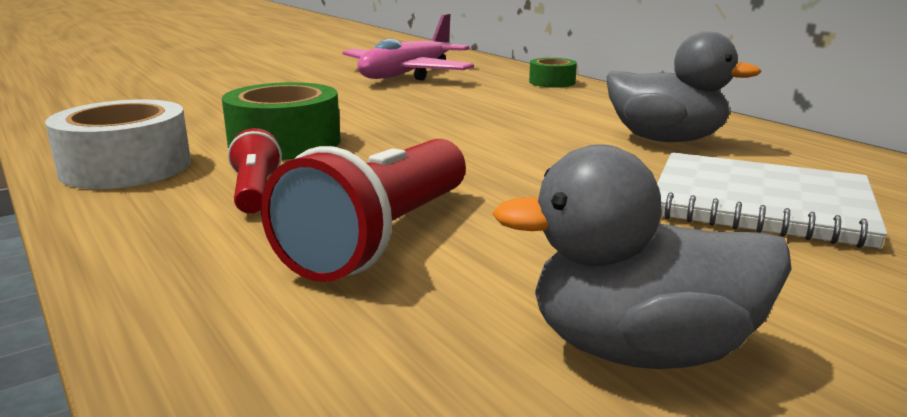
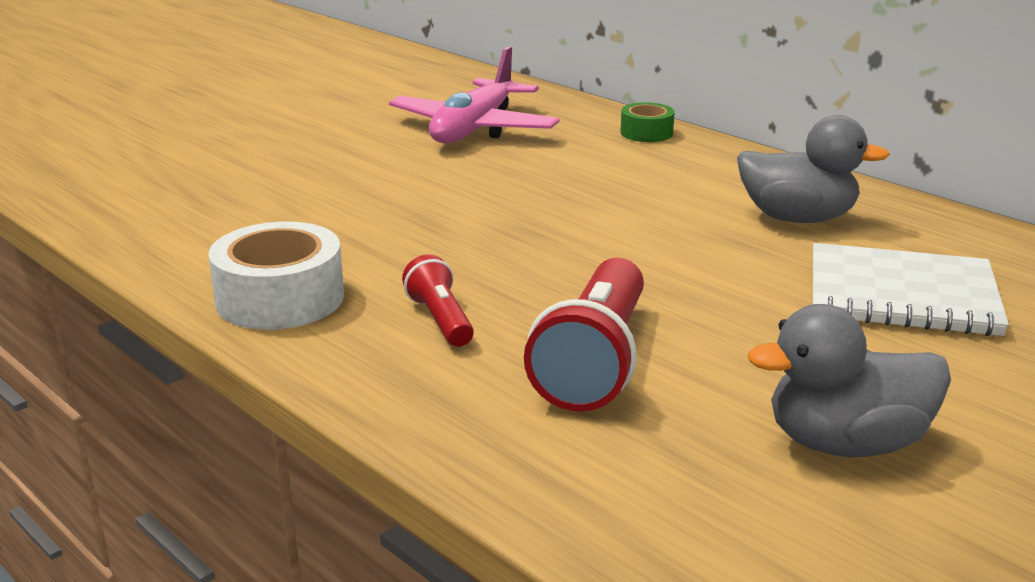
camera: 10 degrees left, 5 degrees up
(285, 142) = (416, 251): green tape -> none

